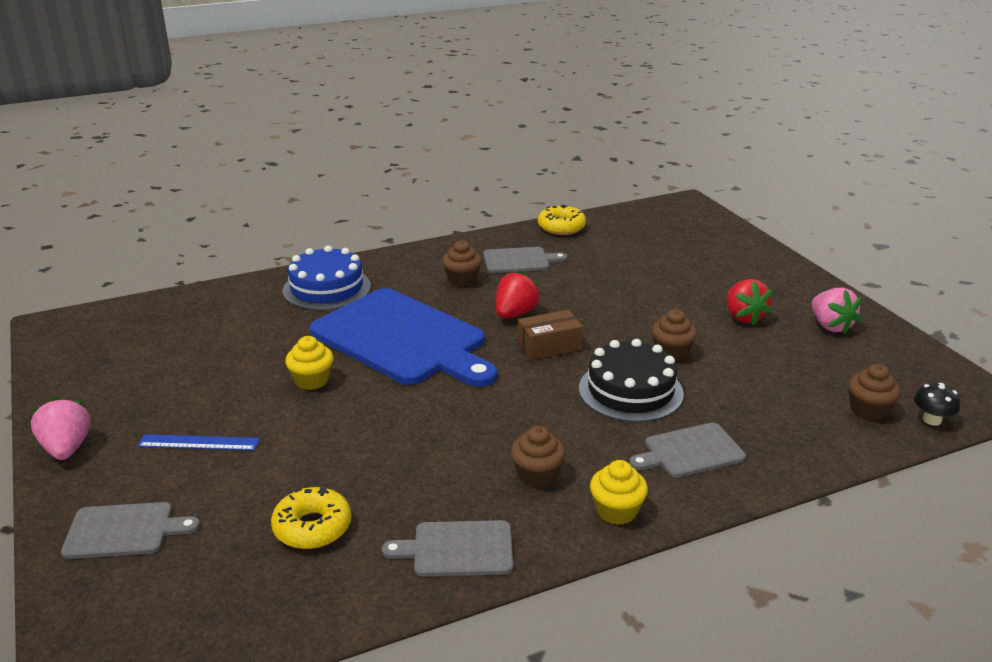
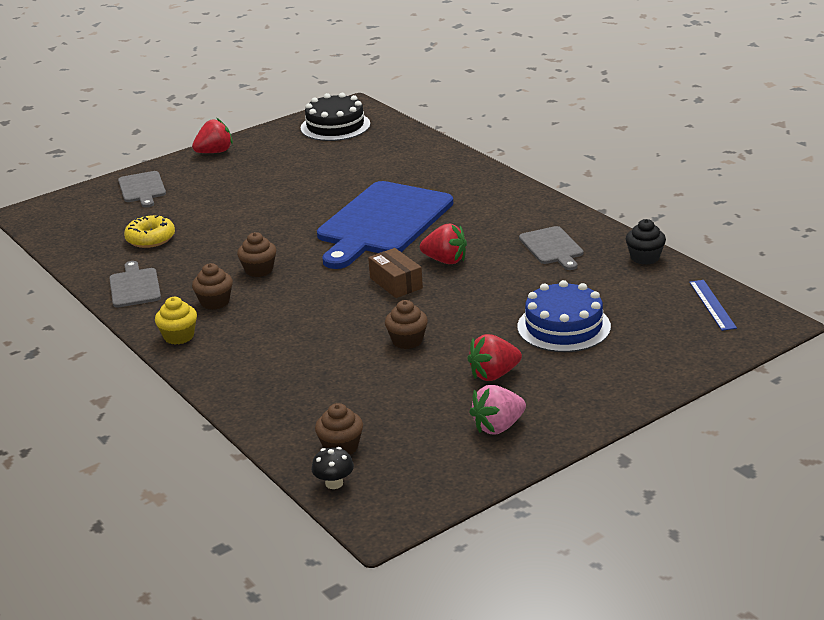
camera: 80 degrees right, 0 degrees up
(67, 448) = (214, 152): pink strawberry -> red strawberry
(199, 442) = (228, 186): blue ruler -> blue ruler (712, 304)
(312, 380) = (311, 203): yellow cupcake -> none
(327, 288) = (451, 177): blue cake -> blue cake (563, 327)
(462, 279) = (497, 228): brown cupcake -> brown cupcake (259, 270)
(561, 227) = (645, 257): yellow donut -> black cupcake
(630, 391) = (336, 327): black cake -> black cake (335, 126)
(690, 451) = (256, 360): grey cutting board -> none

